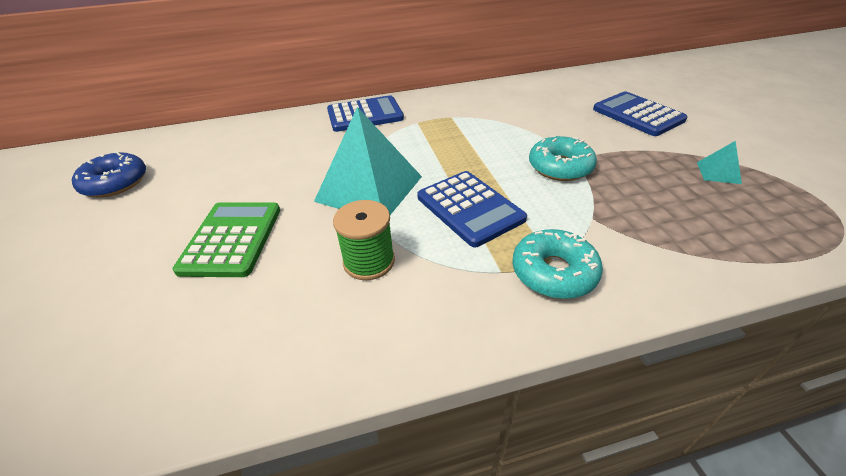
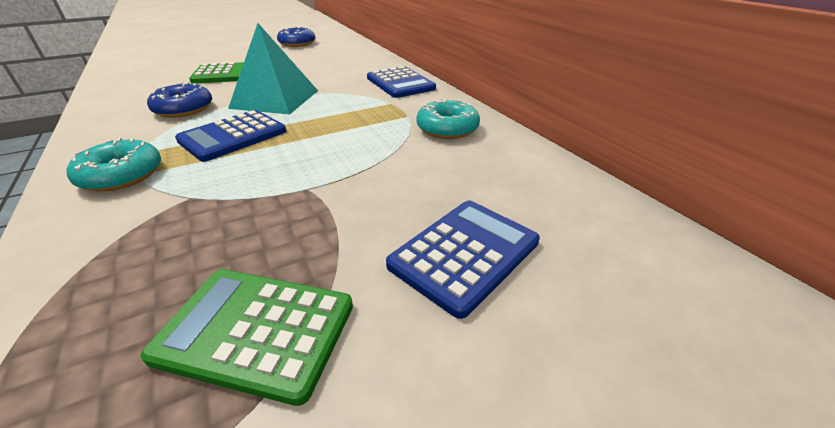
camera: 75 degrees right, 5 degrees down
(369, 261) = (184, 109): green spool -> blue donut
(560, 167) = (296, 179): turquoise donut -> turquoise donut (447, 128)
(718, 173) = (256, 330): turquoise pyramid -> green calculator

